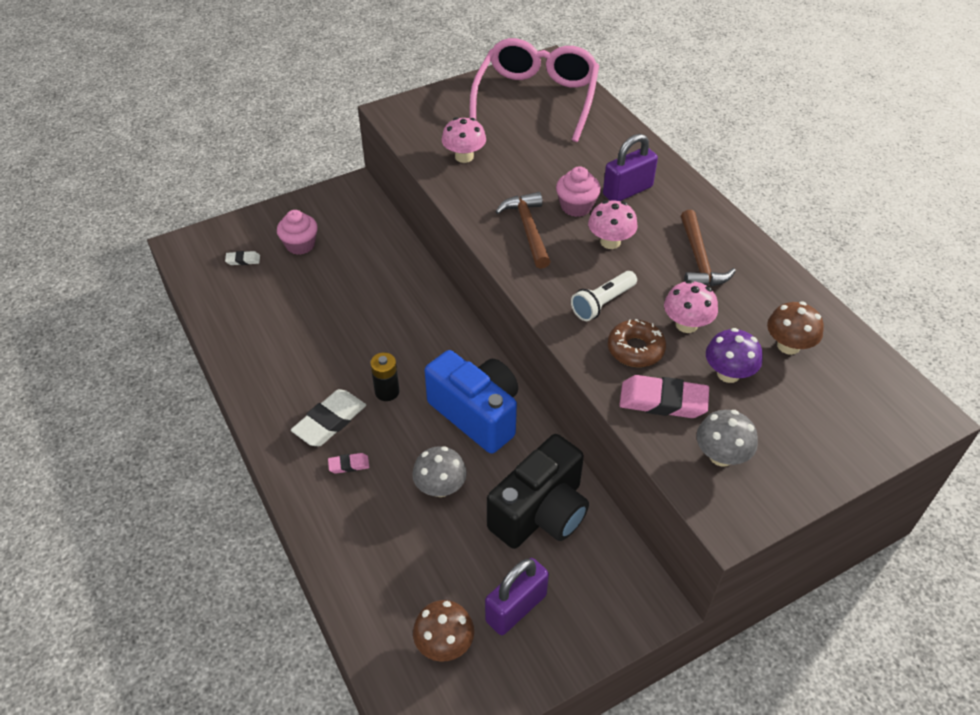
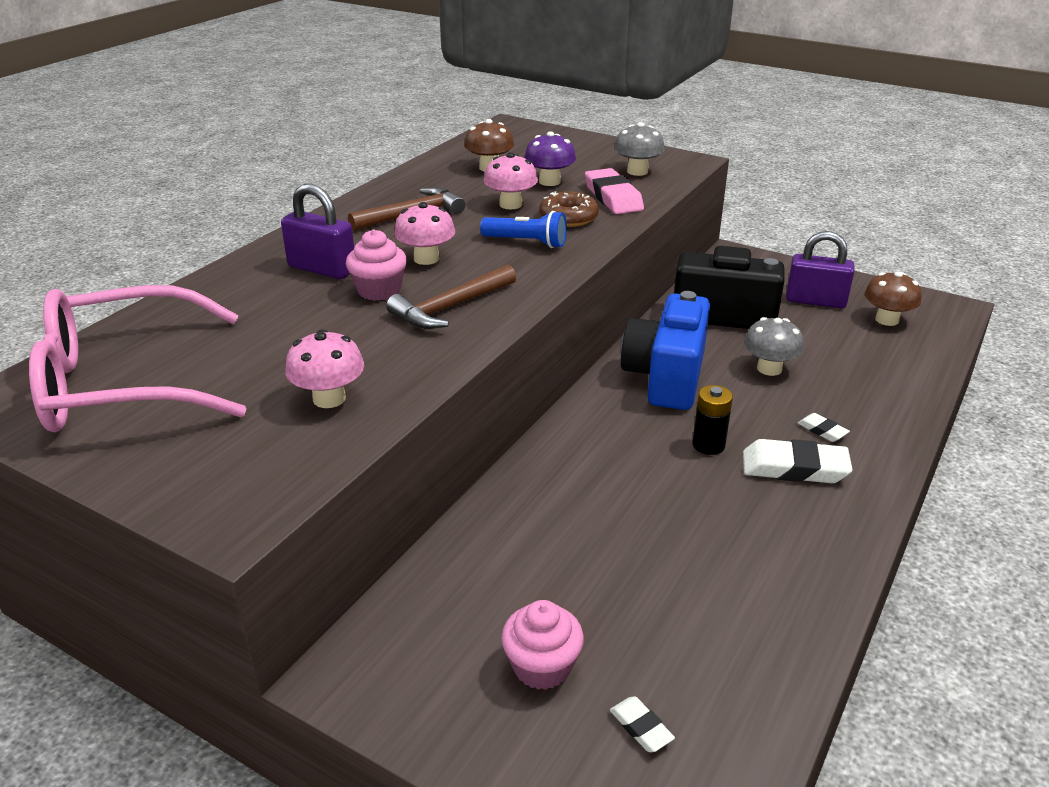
camera: 120 degrees left, 15 degrees down
(349, 465) = (822, 430): pink eraser -> white eraser
(602, 303) = (527, 242): white flashlight -> blue flashlight

